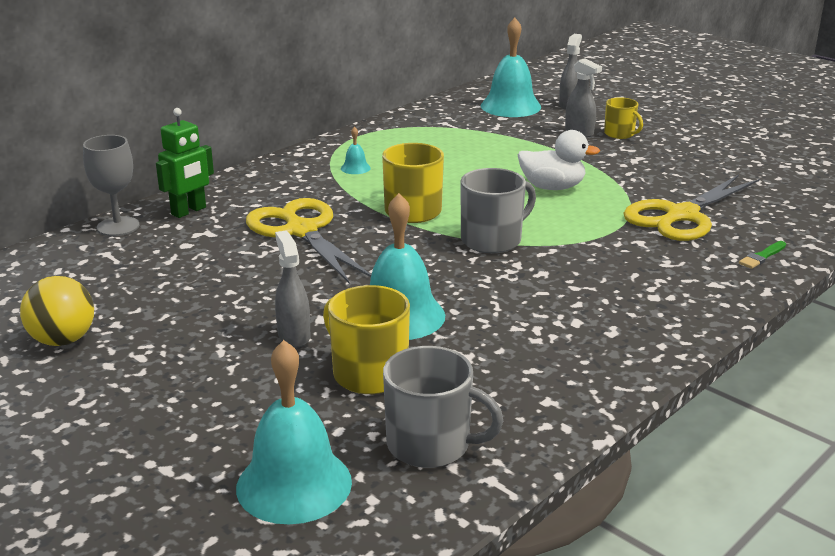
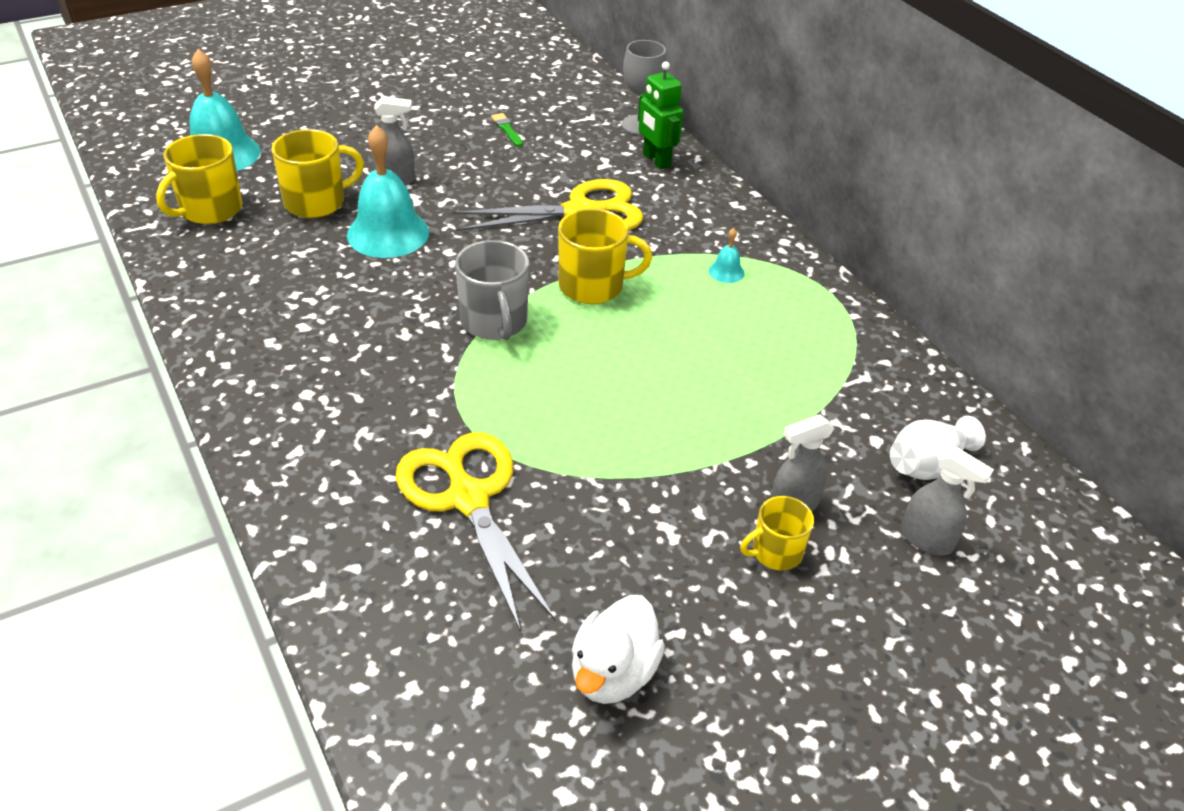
camera: 105 degrees right, 15 degrees up
(63, 340) = (460, 93): yellow ball -> none
(431, 445) = (209, 210): grey mug -> yellow mug
(510, 106) = (927, 465): turquoise bell -> white vase
(552, 187) = (607, 410): white duck -> white duck (613, 673)
(762, 256) = (323, 523): green brush -> green brush (507, 129)

